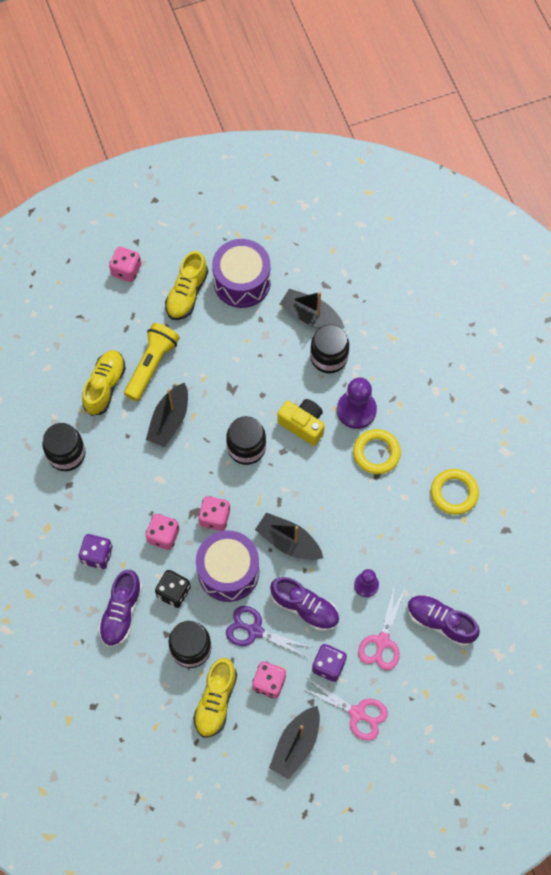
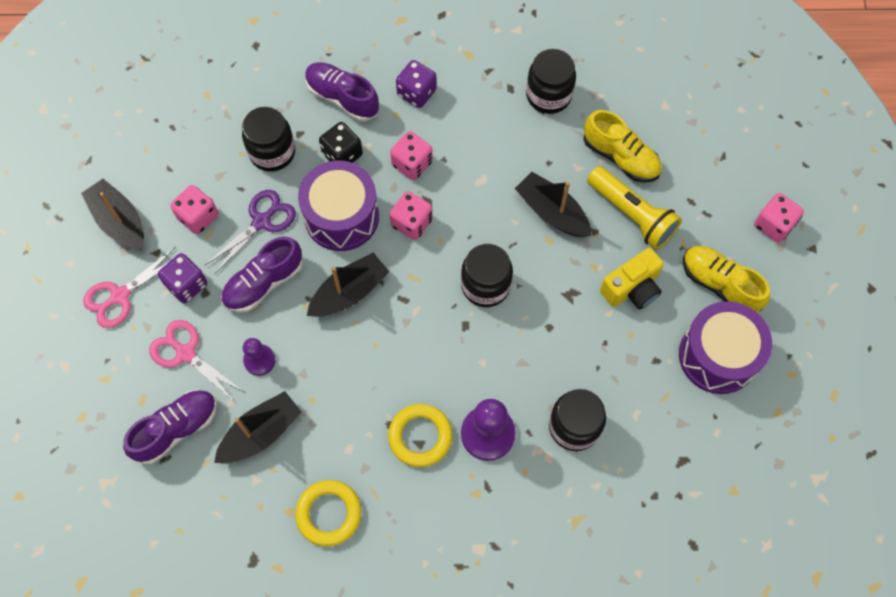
camera: 110 degrees right, 0 degrees up
(216, 701) = (204, 158): yellow shoe -> none
(303, 424) = (491, 361): yellow camera -> yellow camera (632, 288)
(311, 316) = (641, 425): black boat -> black boat (261, 433)

